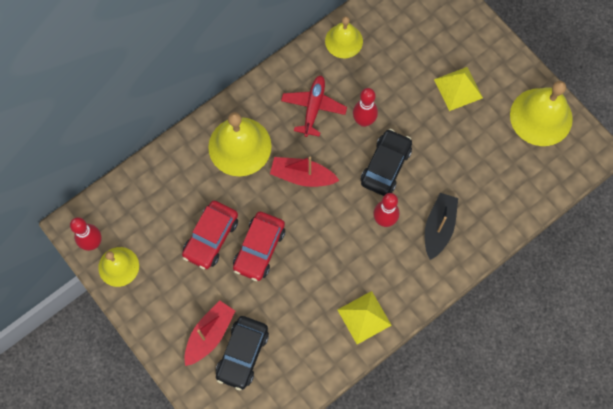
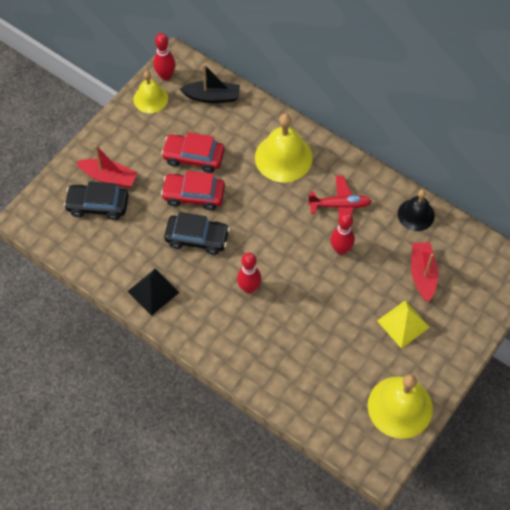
camera: 75 degrees right, 10 degrees down
(302, 176) = (271, 212): red boat -> red boat (422, 274)
(344, 41) = (416, 214): yellow bell -> black bell
(364, 317) = (153, 291): yellow pyramid -> black pyramid
(385, 166) = (302, 277): black car -> black car (197, 238)
(438, 227) = (255, 336): black boat -> black boat (212, 97)

